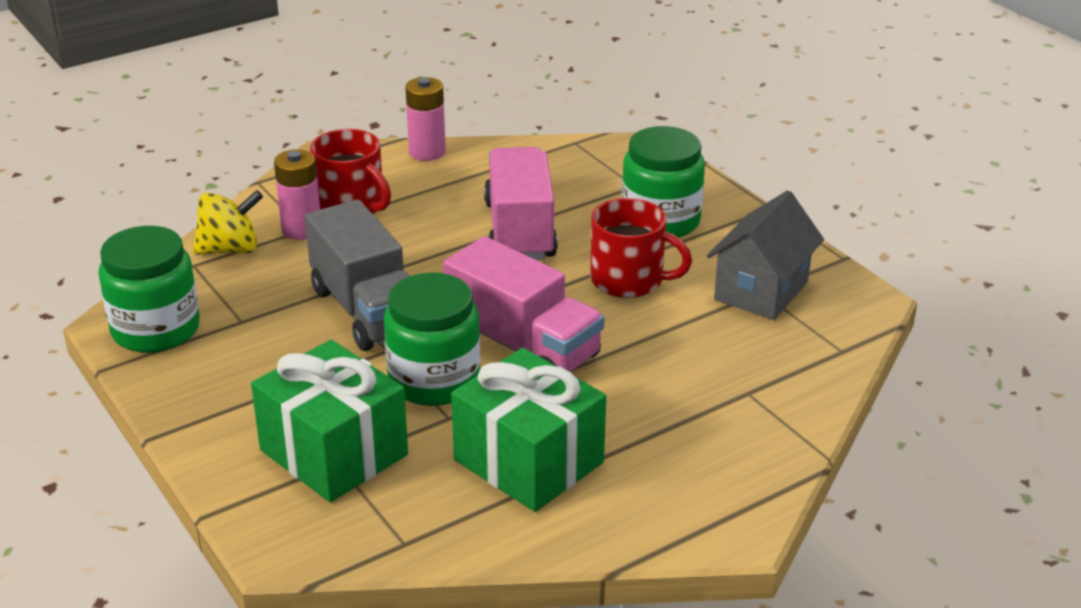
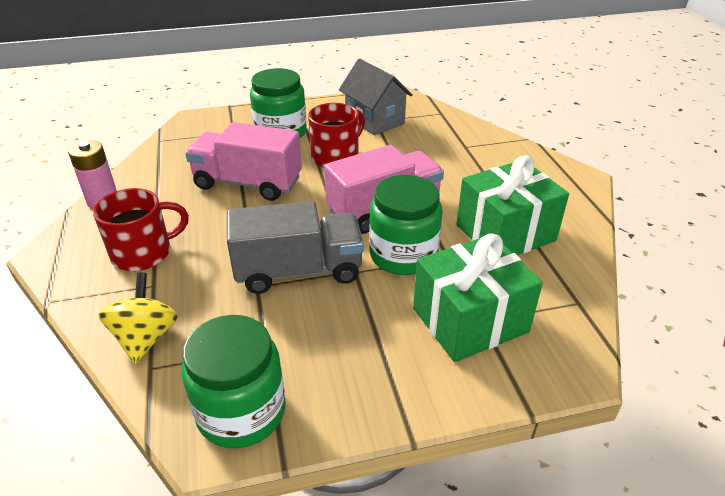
camera: 70 degrees left, 5 degrees up
(301, 229) = (153, 287): pink battery -> none

